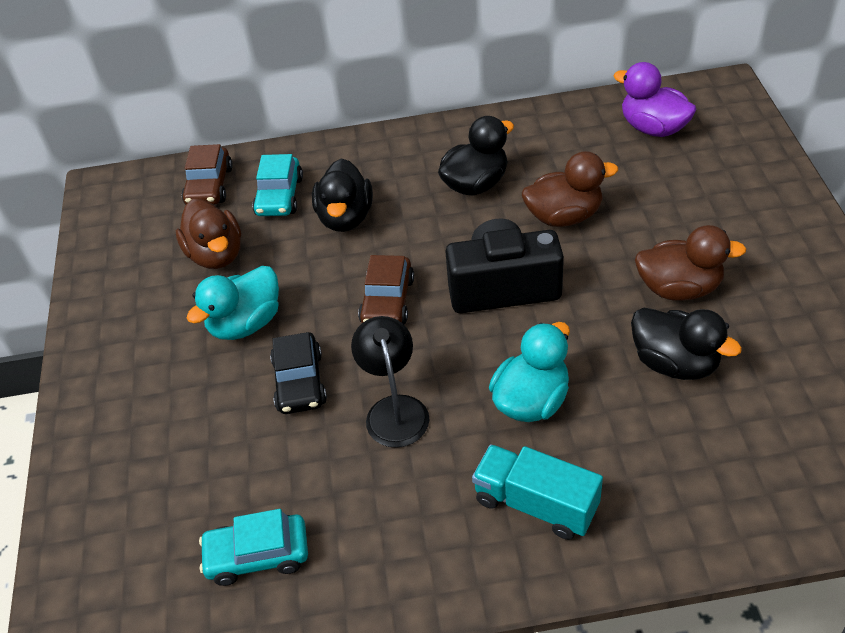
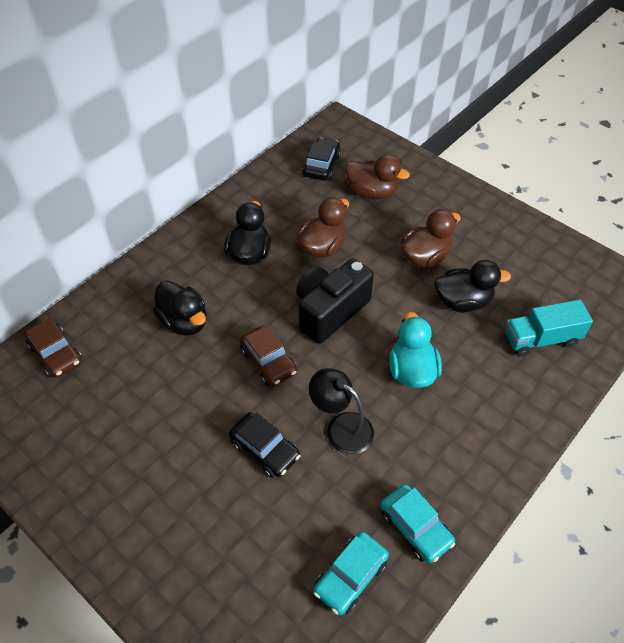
camera: 45 degrees left, 5 degrees up
(216, 255) = (115, 400): brown duck -> brown duck (372, 192)
(245, 323) = (187, 435): turquoise duck -> none
(279, 196) = (120, 332): turquoise car -> turquoise car (415, 527)
(536, 504) = (470, 428): turquoise truck -> turquoise truck (541, 339)
(653, 128) = (321, 165): purple duck -> black car

